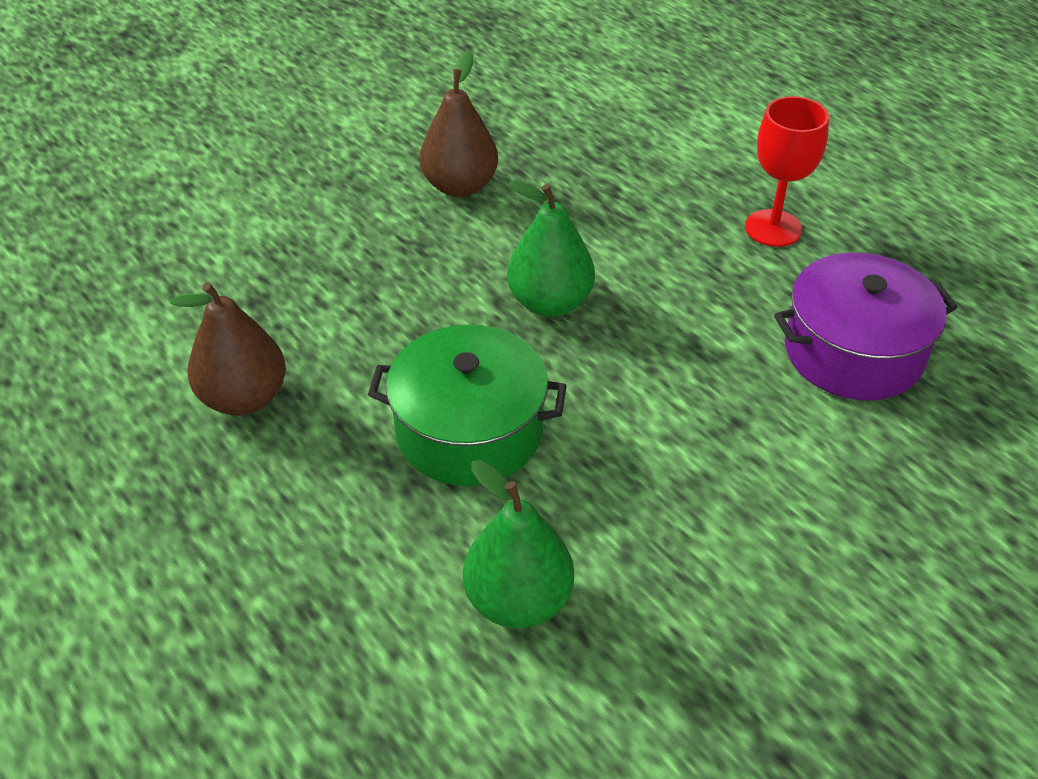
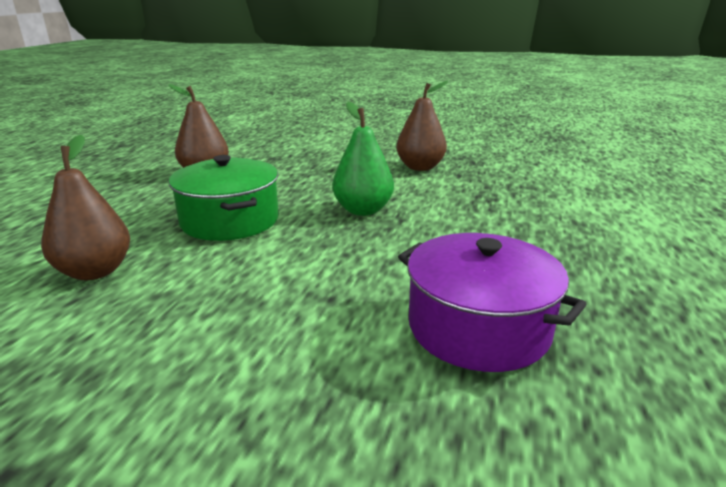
camera: 55 degrees right, 20 degrees down
(518, 600) = (95, 271): green pear -> brown pear
(773, 228) = (558, 254): red goblet -> none

